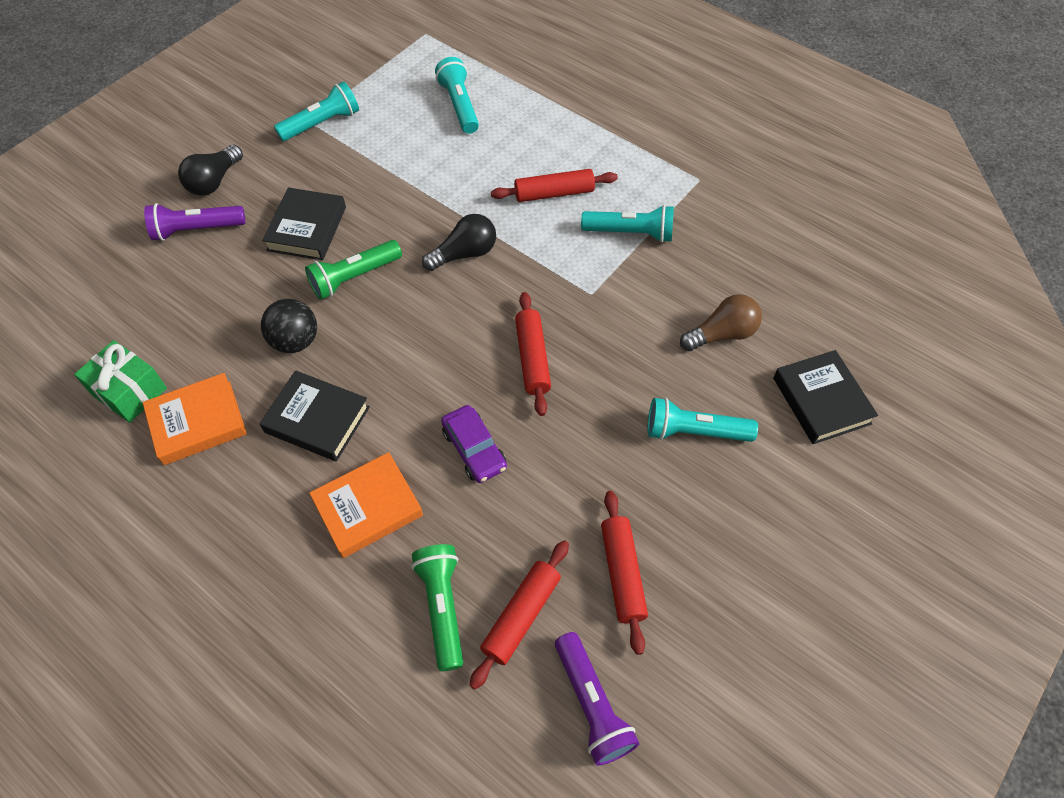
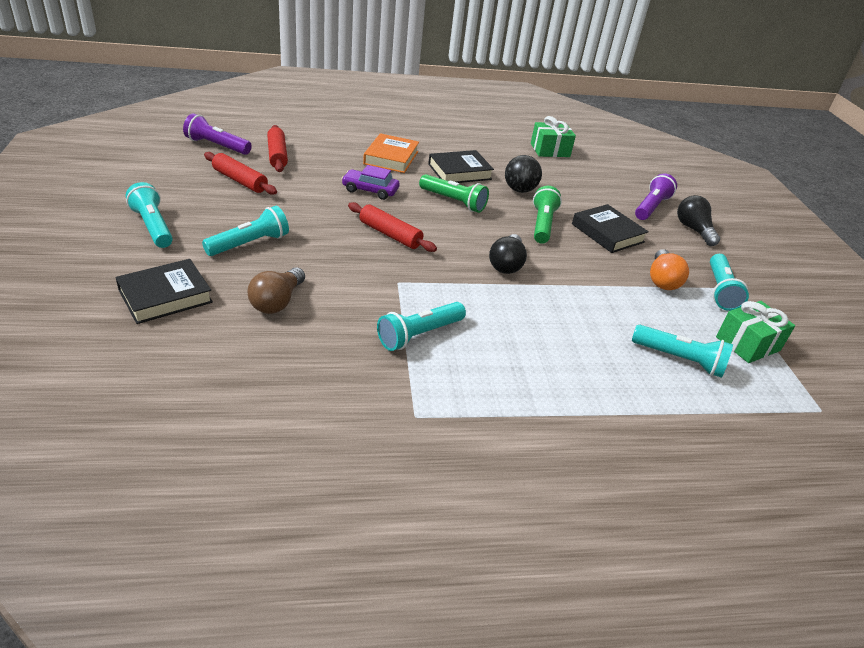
camera: 130 degrees right, 20 degrees down
(198, 422) = (506, 153): orange book -> none
(351, 159) = (662, 280): none -> orange light bulb
(388, 84) = (747, 344): none -> green gift
(442, 607) = (316, 146): green flashlight -> green flashlight (453, 201)
(554, 193) = (511, 332): red rolling pin -> none
(785, 528) = (153, 226): none -> turquoise flashlight
(821, 401) = (165, 296): black book -> black book turned 60 degrees counterclockwise

